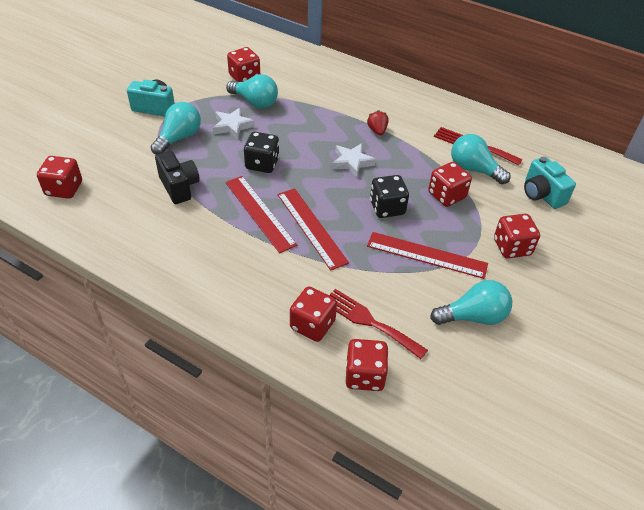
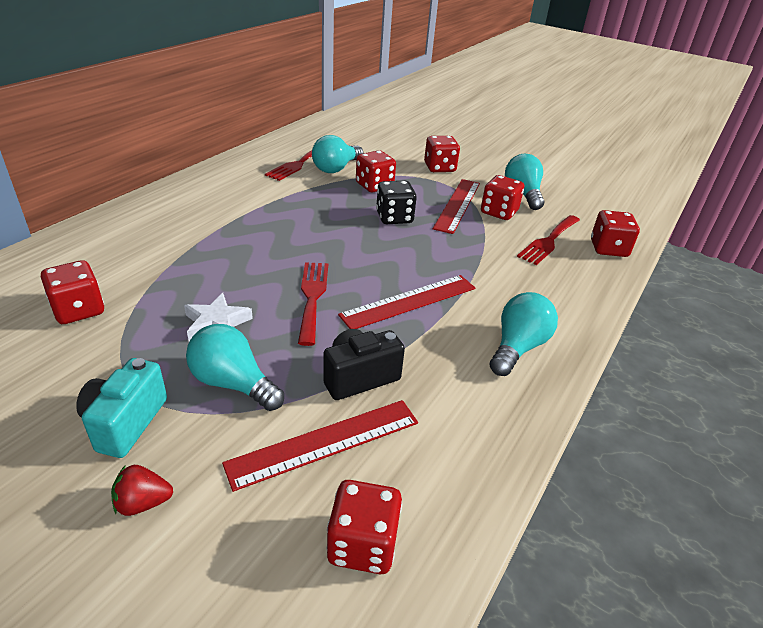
camera: 90 degrees left, 10 degrees down
(255, 102) = (159, 300): turquoise light bulb -> turquoise light bulb (518, 347)
(262, 164) = (312, 297): black dice -> red fork
(311, 227) = (430, 265): red ruler -> red ruler (325, 443)
(312, 325) = (566, 272): red dice -> red dice (499, 212)
(352, 162) = (317, 231): white star -> none
(377, 131) = (260, 210): red strawberry -> red strawberry (143, 503)
(542, 194) = (372, 146): turquoise camera -> none

